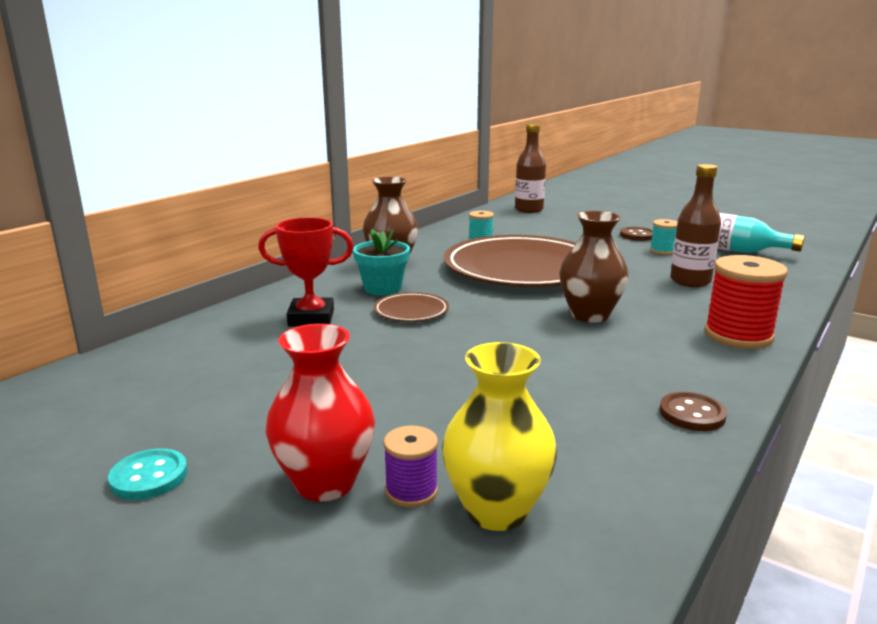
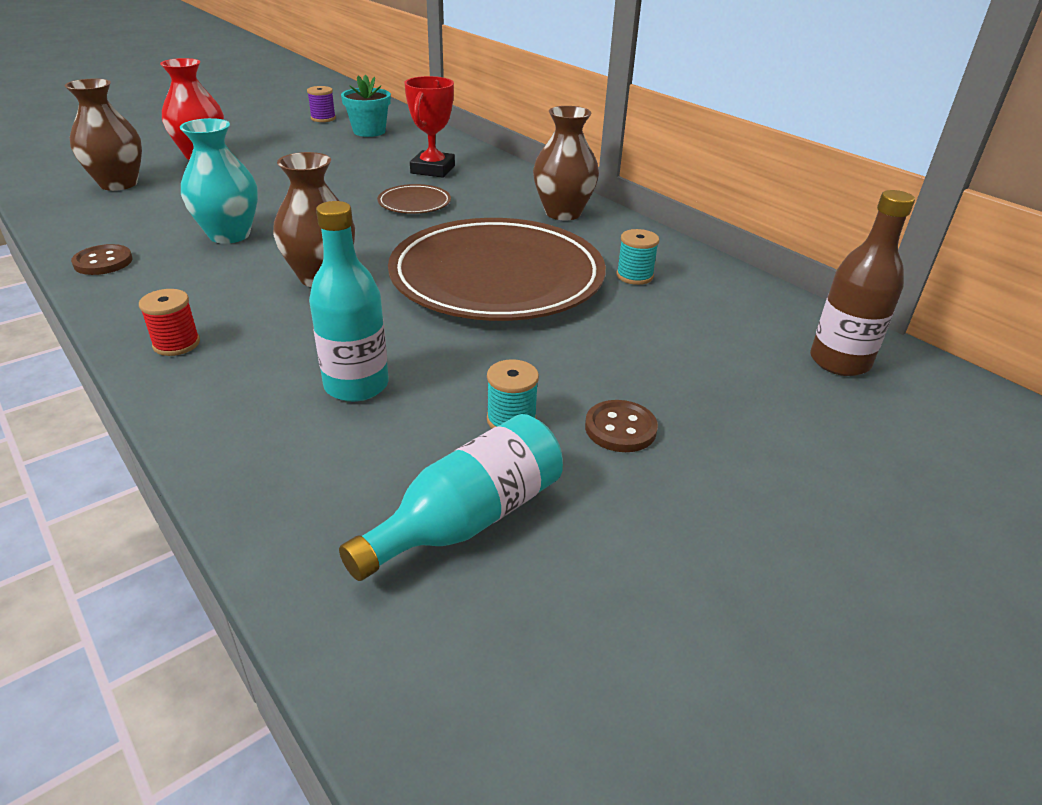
camera: 105 degrees right, 15 degrees up
(149, 476) = (261, 128): turquoise button -> none
(382, 288) = (483, 200): turquoise flower pot -> turquoise flower pot (369, 131)
(411, 491) = (165, 170): purple spool -> purple spool (323, 118)
(496, 510) = (118, 184): yellow vase -> brown vase
(563, 371) = (229, 235): none -> turquoise vase
(690, 281) = (356, 385): brown bottle -> turquoise bottle
(738, 335) = (176, 344): red spool -> red spool, size x0.54

